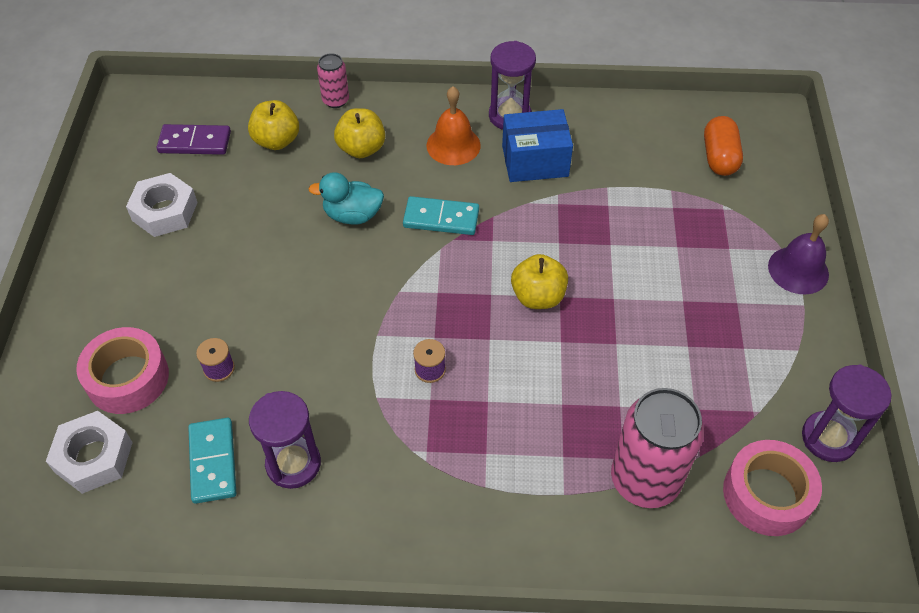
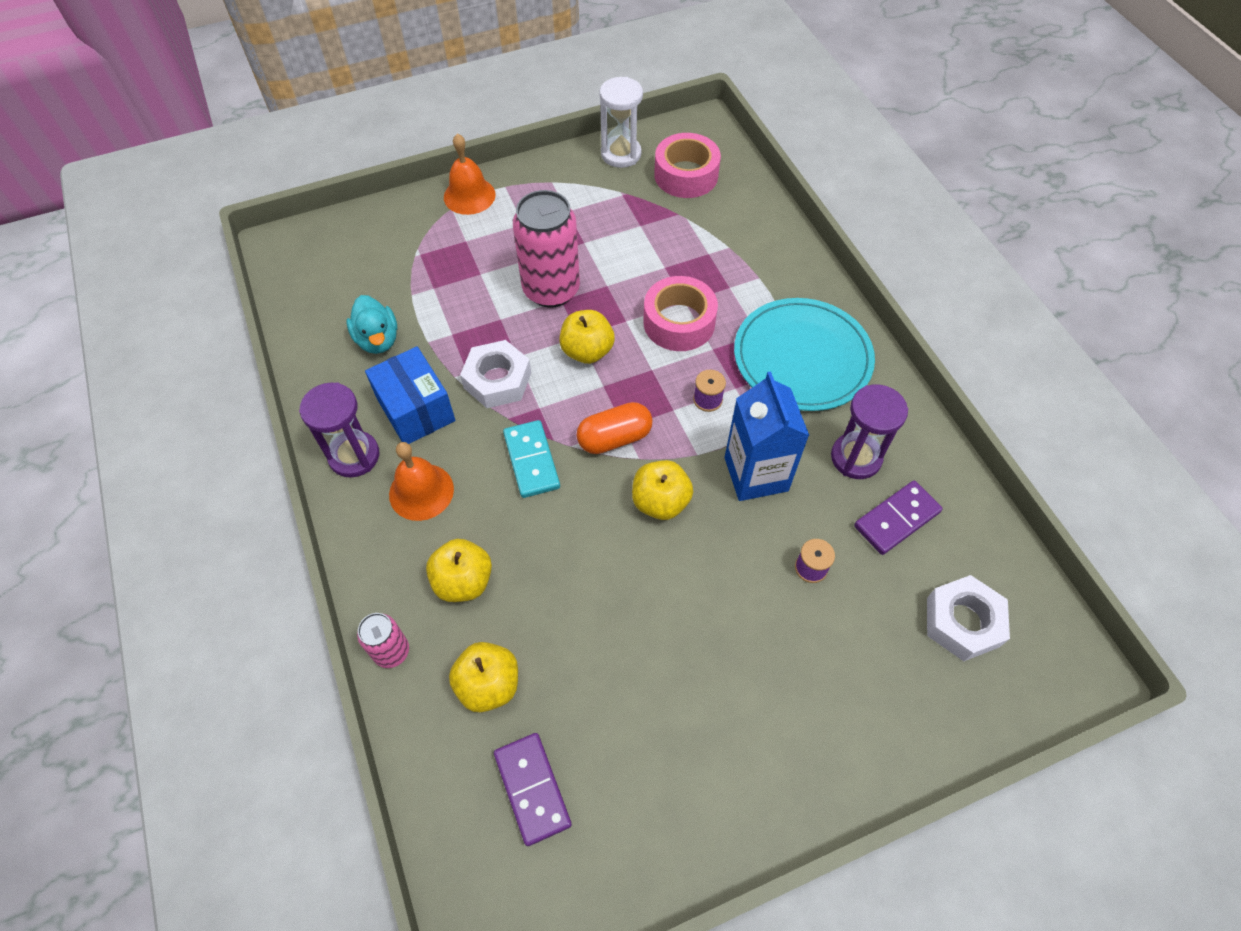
camera: 115 degrees left, 5 degrees up
(128, 378) = (873, 646): pink tape -> pink tape (679, 322)
(165, 211) = (657, 752): white nut -> white nut (497, 380)
(213, 462) = (896, 519): turquoise domino -> purple domino
(329, 371) = (756, 474): none -> blue carton
(348, 289) = (660, 502): none -> yellow apple
(352, 215) = (565, 543): turquoise duck -> turquoise duck (378, 339)
(433, 479) = (802, 357): none -> turquoise plate
(645, 480) = (717, 237): pink can -> pink can (551, 290)
(719, 157) = (353, 271): orange capsule -> orange capsule (614, 438)
(798, 270) = (469, 196): purple bell -> orange bell
(828, 438) = (621, 154): purple hourglass -> white hourglass

